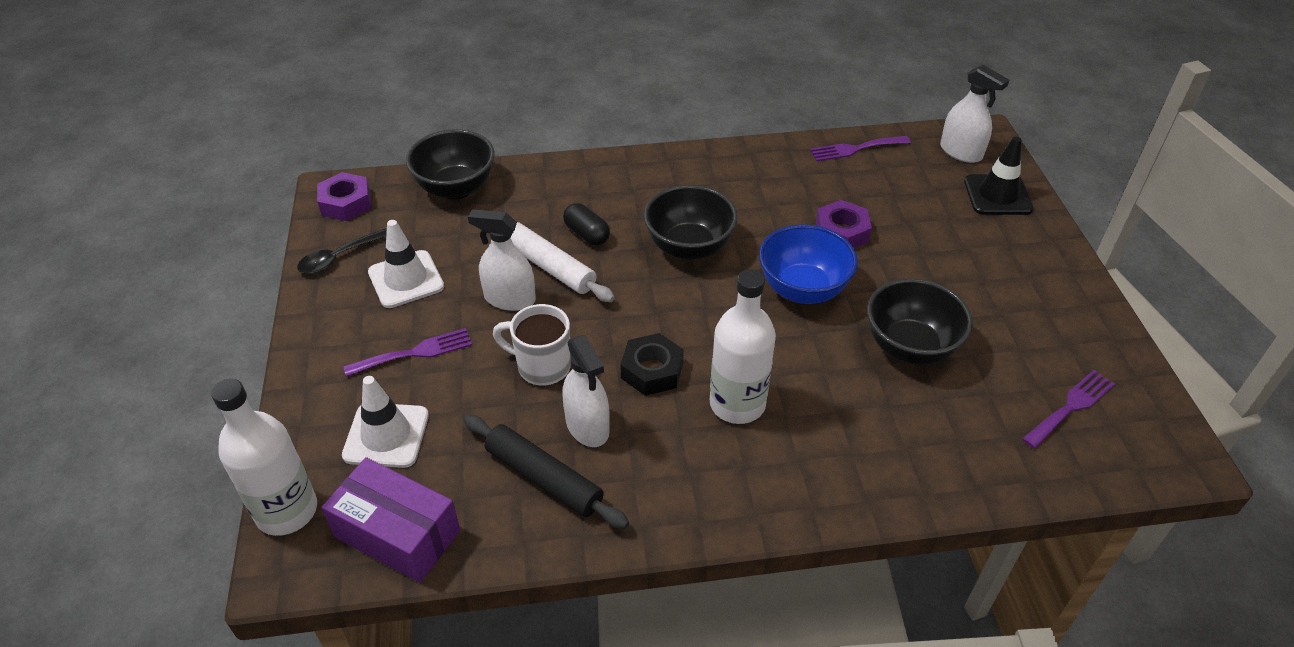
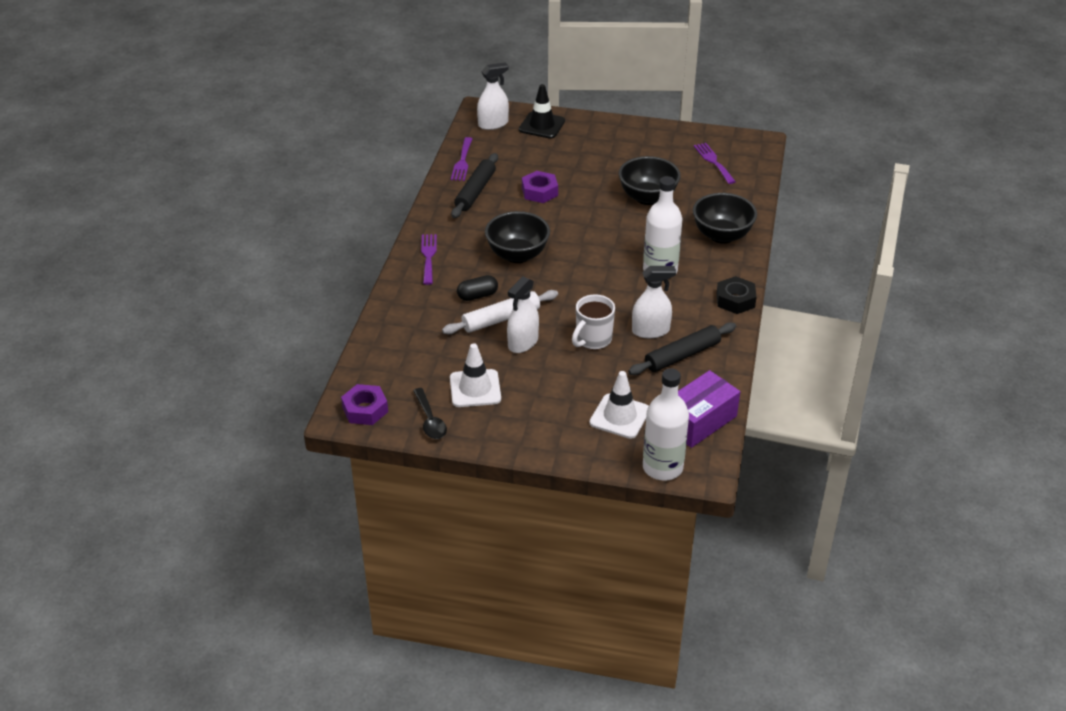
camera: 70 degrees left, 5 degrees down
(415, 352) = (552, 394): purple fork -> purple fork (428, 256)
(456, 188) = (385, 349): black bowl -> black bowl (722, 235)
(652, 370) = (618, 296): black nut -> black nut (735, 300)
(800, 176) = (475, 191): none -> black rolling pin
(802, 289) = (581, 221): blue bowl -> none

